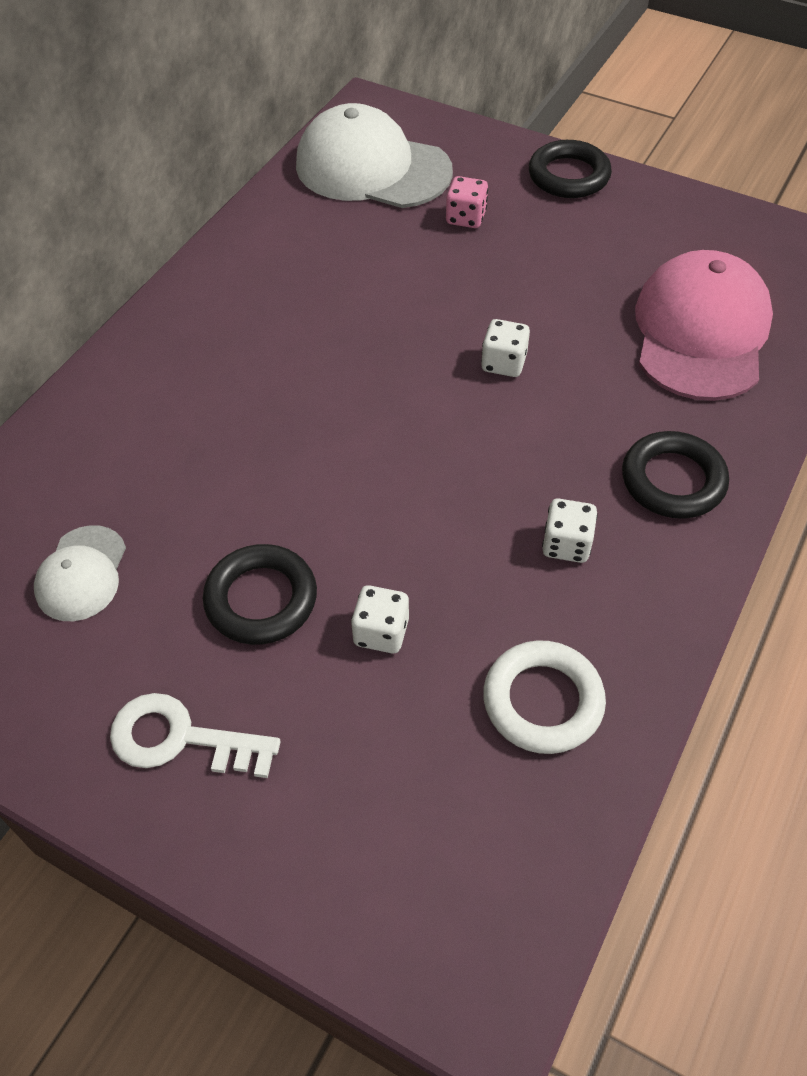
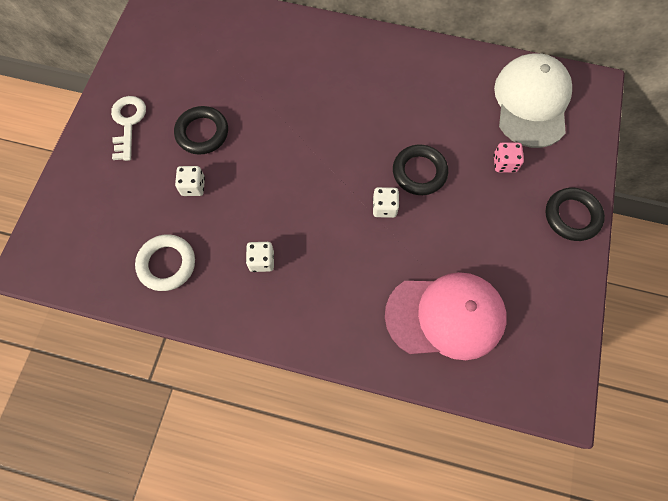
camera: 75 degrees right, 15 degrees up
(81, 574) = (203, 60): white cap -> none
(673, 480) = (318, 311): black ring -> black ring (419, 172)

